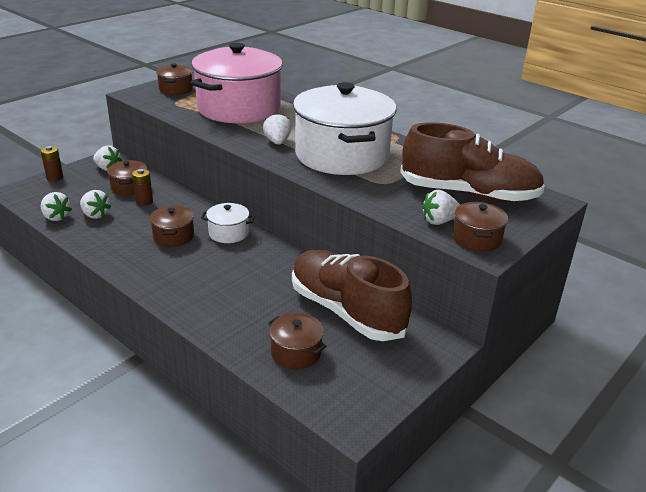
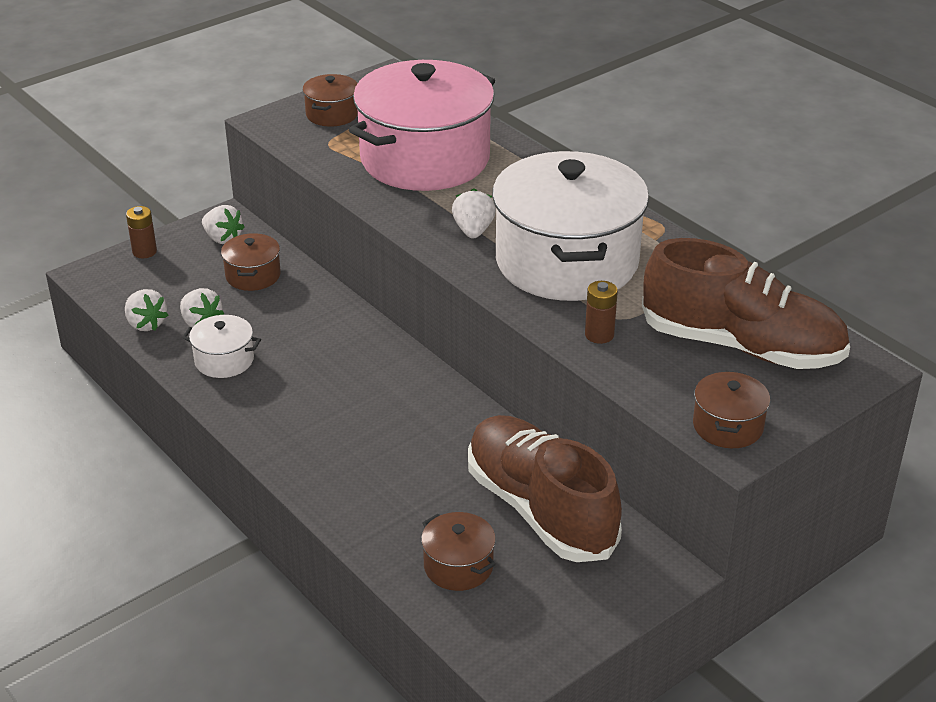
camera: 10 degrees right, 5 degrees up
(144, 201) = (273, 303): brown battery -> brown battery (599, 335)
(173, 236) = (311, 367): brown pot -> none
(228, 233) = (391, 367): white pot -> white pot (224, 360)
(439, 221) = (681, 392): white strawberry -> none

